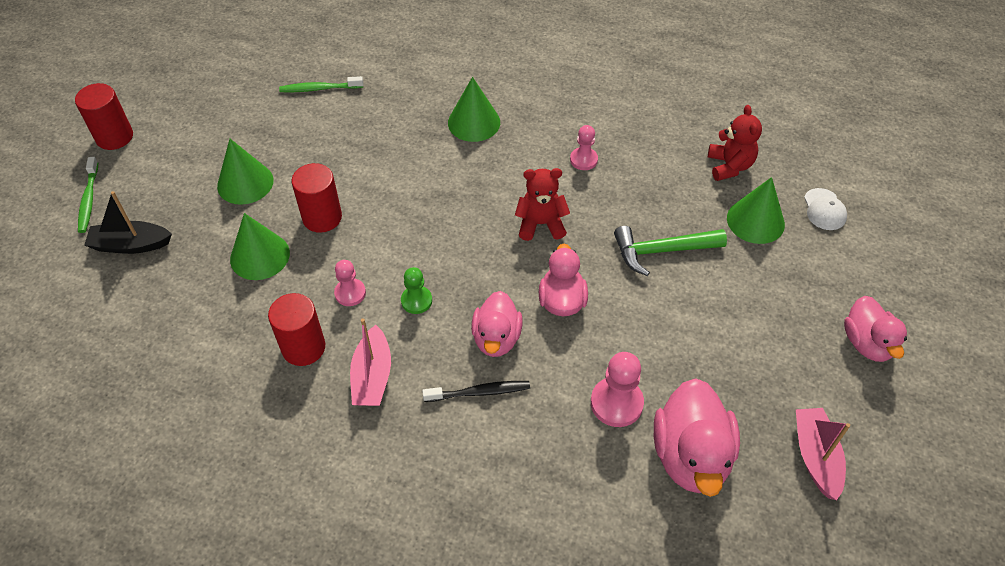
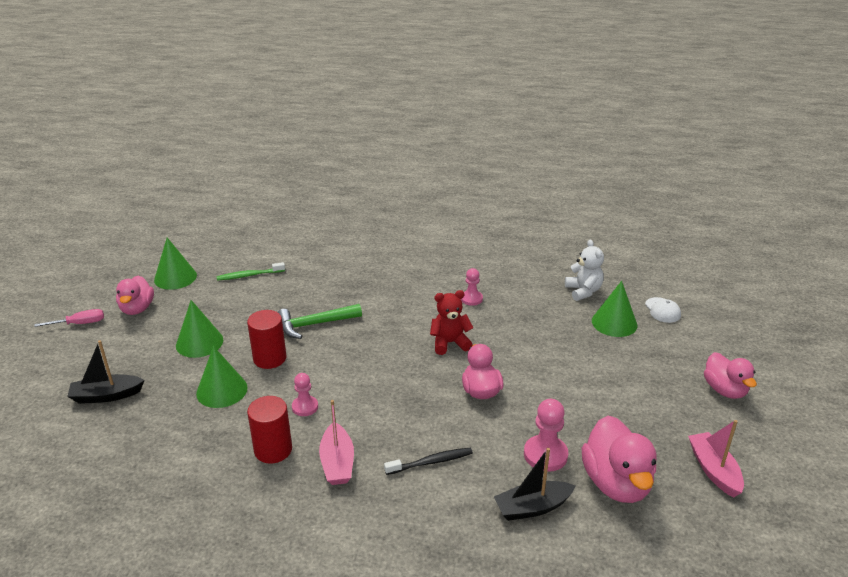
camera: 10 degrees left, 20 degrees down
(89, 199) = (64, 368): green toothbrush -> none
(114, 137) = (80, 323): red cylinder -> pink screwdriver
(416, 301) = (362, 405): green pawn -> none
(474, 122) = (379, 284): green cone -> green cone (175, 277)
(496, 338) = (435, 423): pink duck -> pink duck (137, 309)
(582, 472) = (532, 507): none -> black boat
(662, 251) = (549, 349): green hammer -> green hammer (314, 324)
(729, 166) = (583, 291): red teddy bear -> white teddy bear

